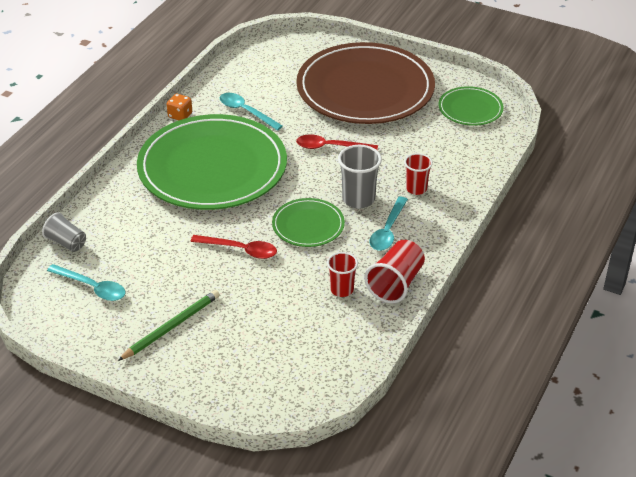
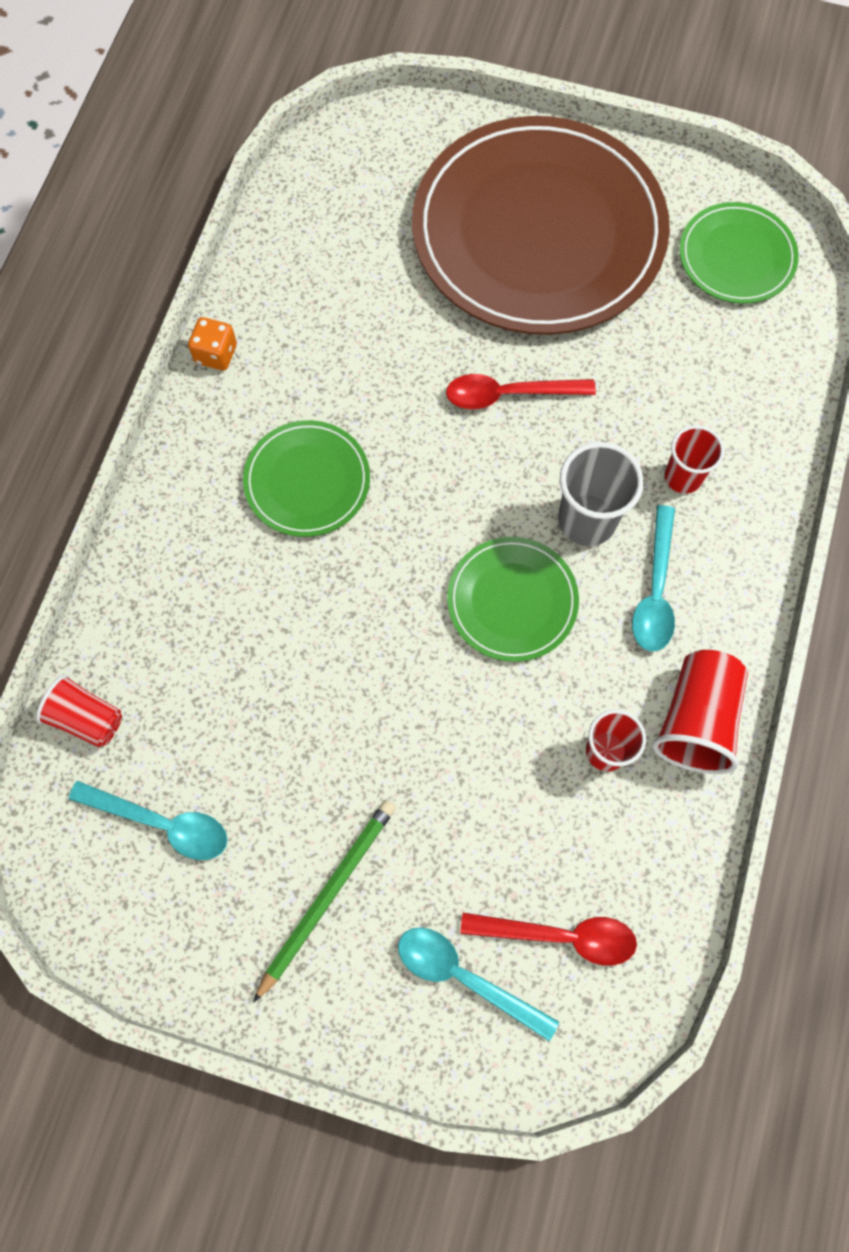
camera: 10 degrees left, 30 degrees up
(66, 242) = (87, 718): grey cup -> red cup
(212, 167) = (307, 481): green plate -> green plate, size x0.46
(240, 250) = (405, 683): red spoon -> red spoon (560, 936)
(246, 112) = (335, 326): turquoise spoon -> turquoise spoon (465, 977)

